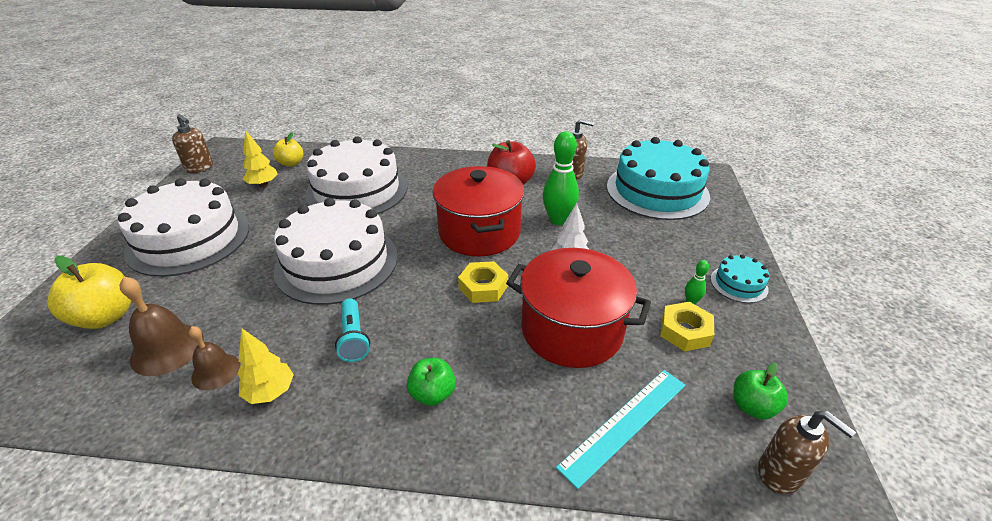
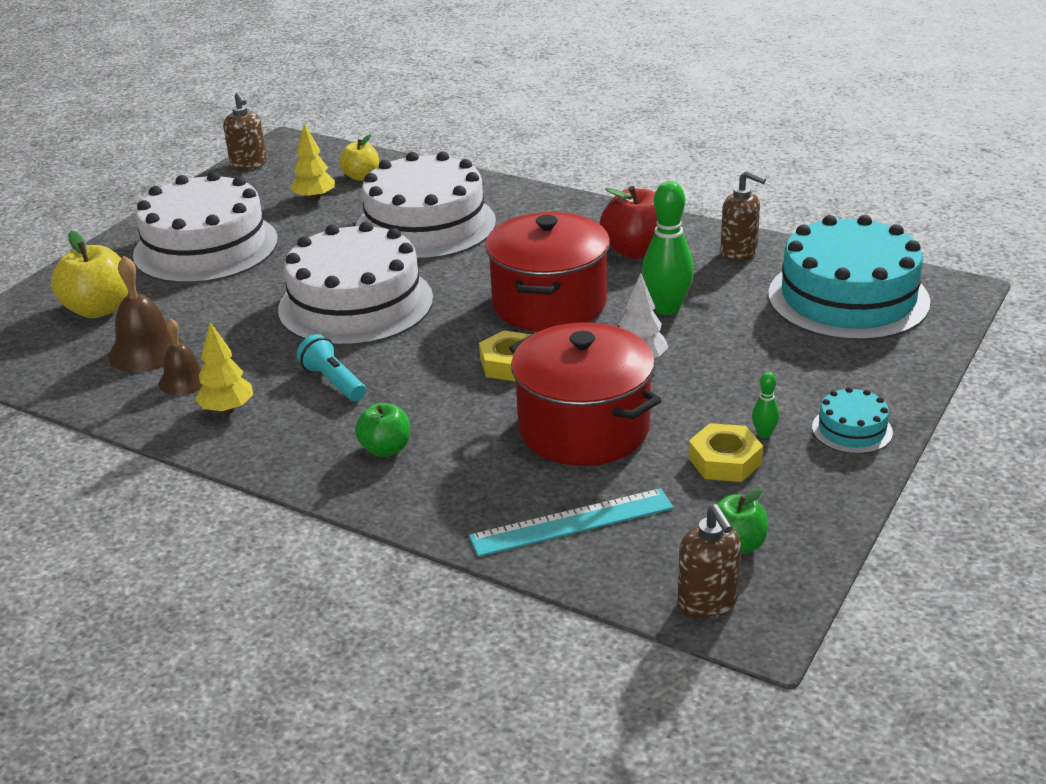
camera: 25 degrees right, 5 degrees down
(353, 338) = (333, 382): turquoise flashlight -> turquoise flashlight turned 135 degrees clockwise

